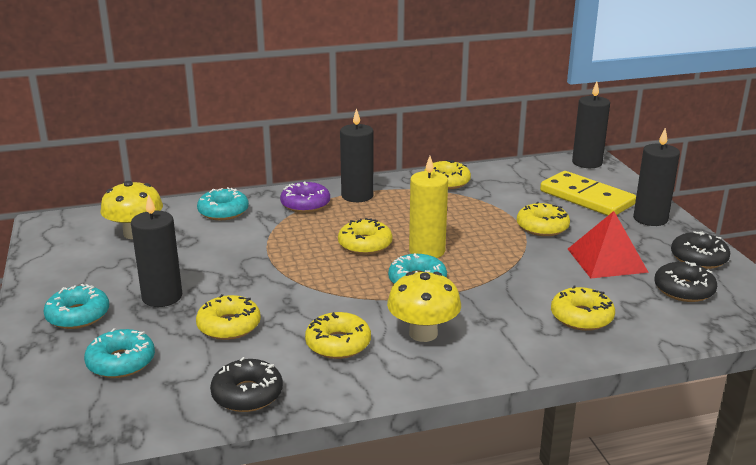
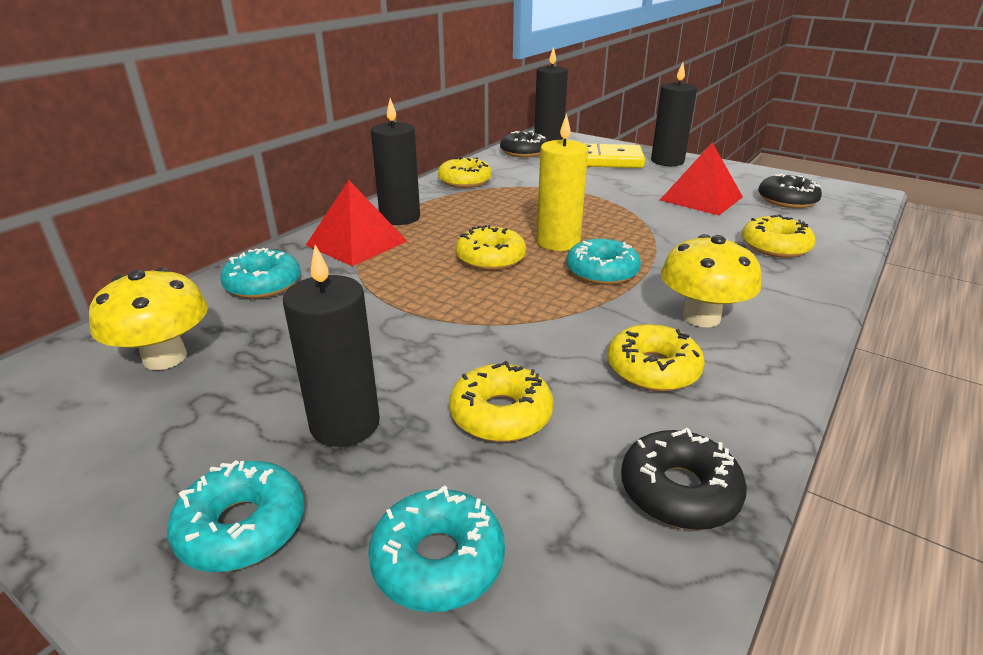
camera: 40 degrees left, 5 degrees up
(305, 204) = (356, 243): purple donut -> red pyramid
(542, 227) = (609, 191): yellow donut -> none
(698, 258) = (749, 176): black donut -> black donut (523, 152)

